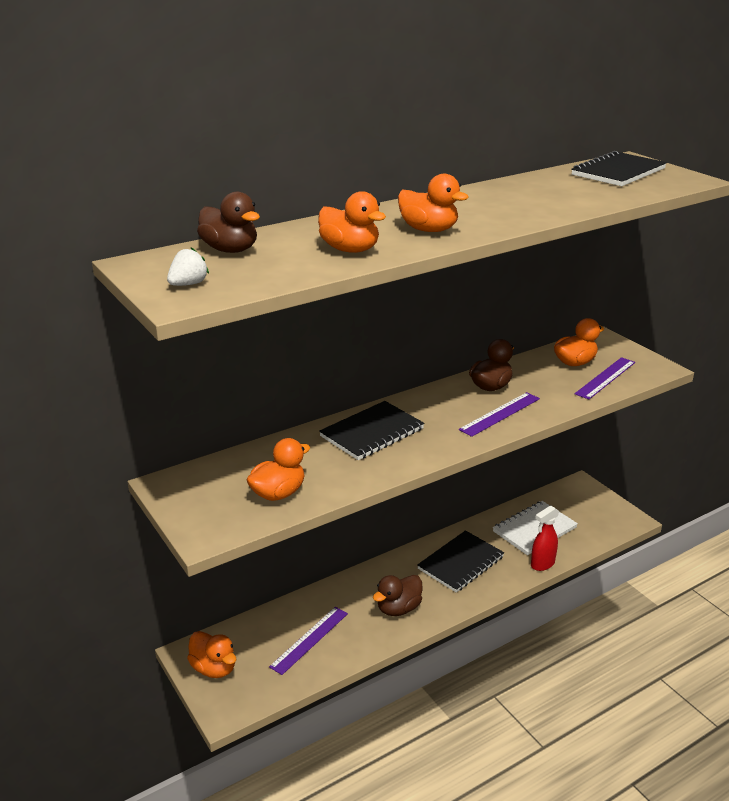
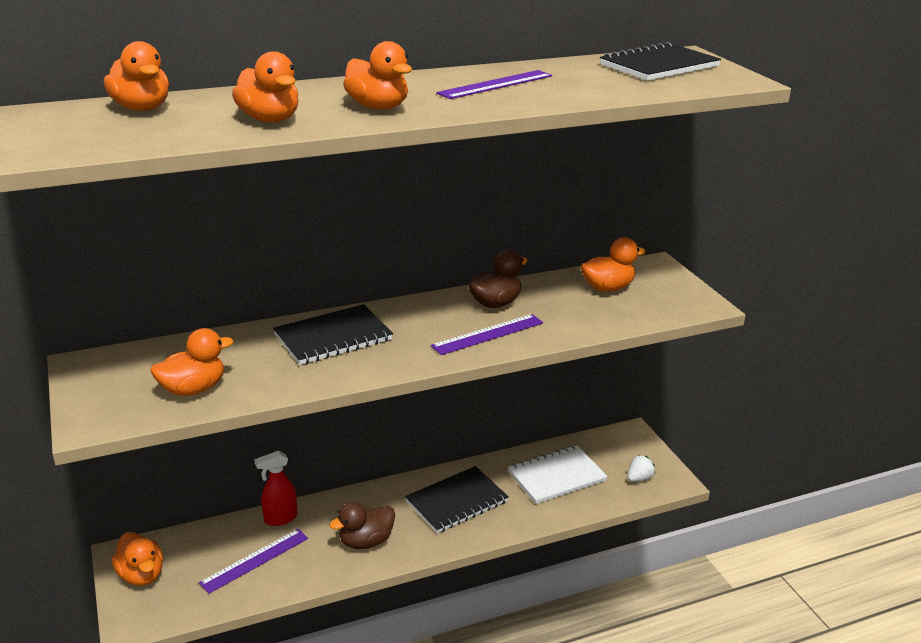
camera: 10 degrees right, 0 degrees up
(188, 284) = (61, 138): white strawberry -> white strawberry (639, 478)
(230, 250) = (142, 108): brown duck -> orange duck
(542, 564) = (549, 516): red spray bottle -> red spray bottle (280, 518)
(605, 378) = (634, 308): purple ruler -> purple ruler (495, 84)

